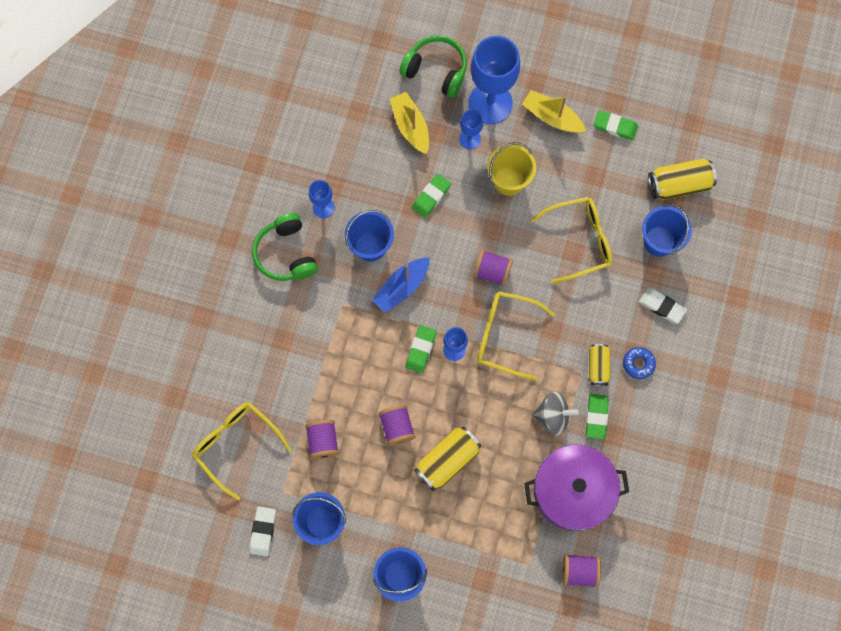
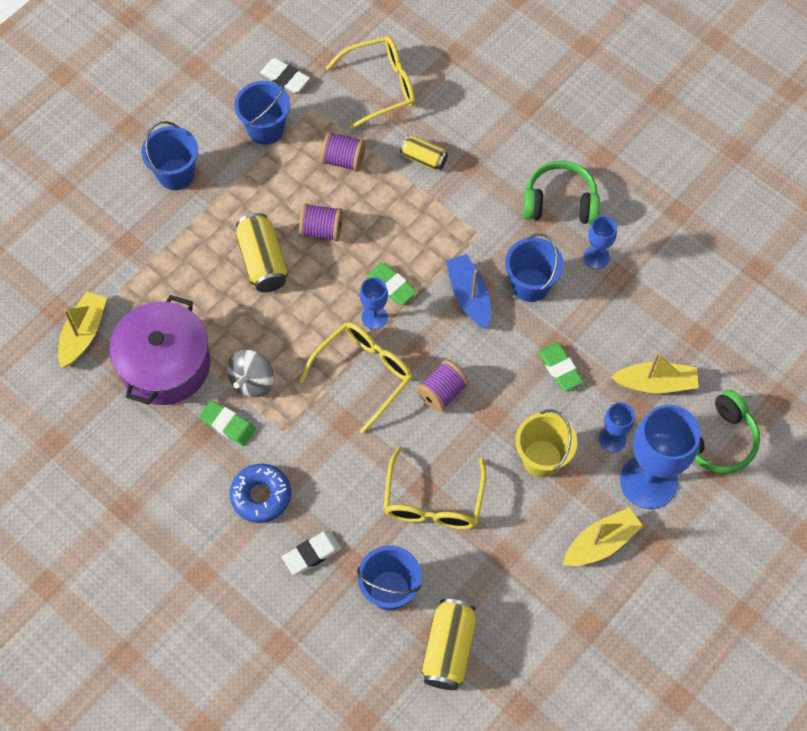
camera: 115 degrees right, 10 degrees down
(579, 571) = (83, 333): purple spool -> yellow boat
(598, 367) = (280, 452): yellow can -> yellow can (423, 159)
(615, 126) = (556, 611): green eraser -> none
(638, 364) = (261, 496): blue donut -> blue donut, size x1.53

